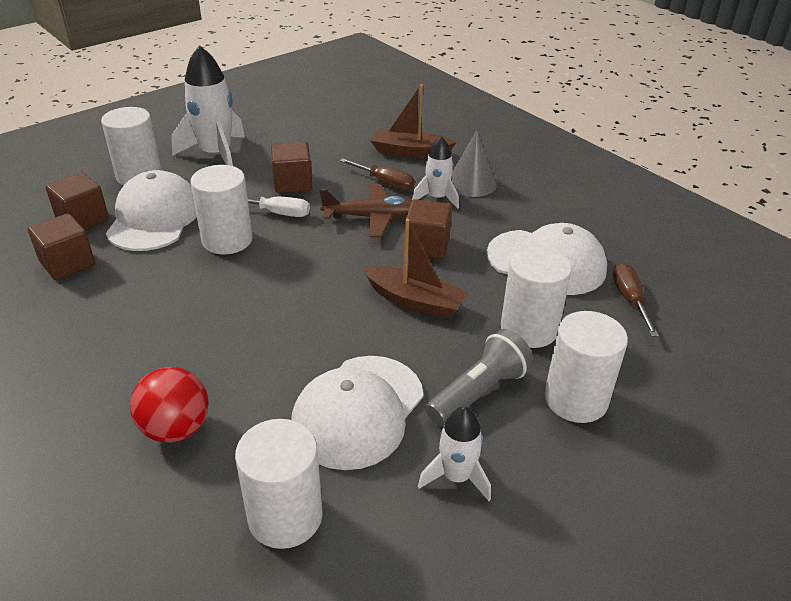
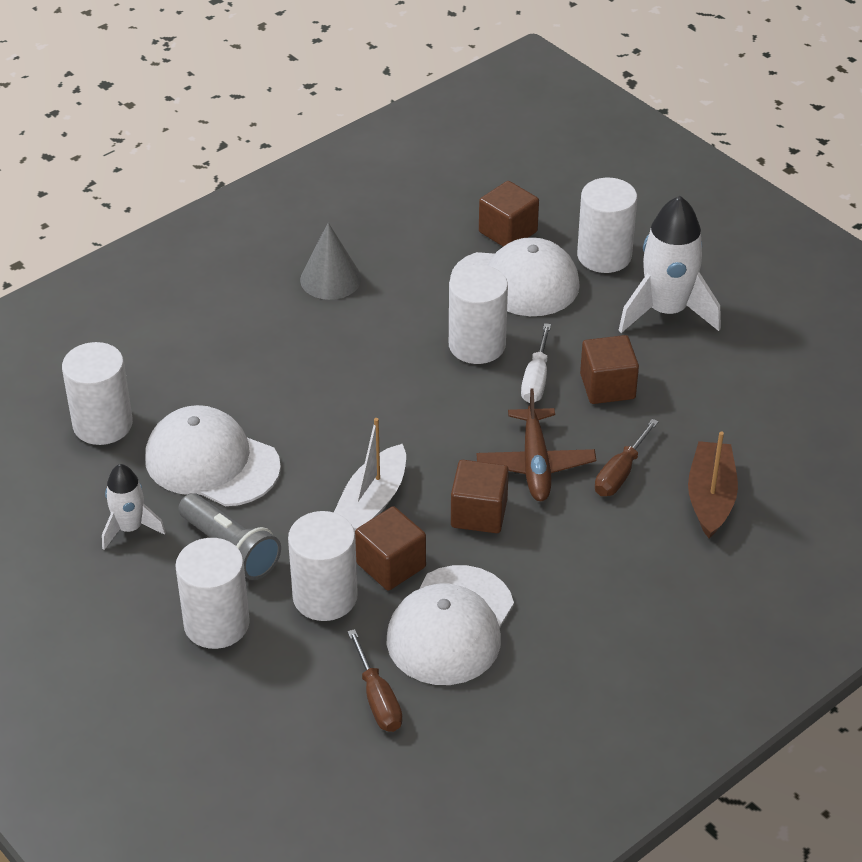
camera: 90 degrees right, 5 degrees up
(67, 263) = (427, 239): brown cube -> brown cube (391, 565)
(176, 428) = (199, 350): red ball -> none
(415, 301) = (372, 502): brown boat -> white boat
(437, 198) = (589, 525): white rocket -> none
(471, 183) = (633, 563): grey cone -> grey cone (330, 279)
(630, 300) = (377, 698): brown screwdriver -> brown screwdriver turned 75 degrees clockwise

